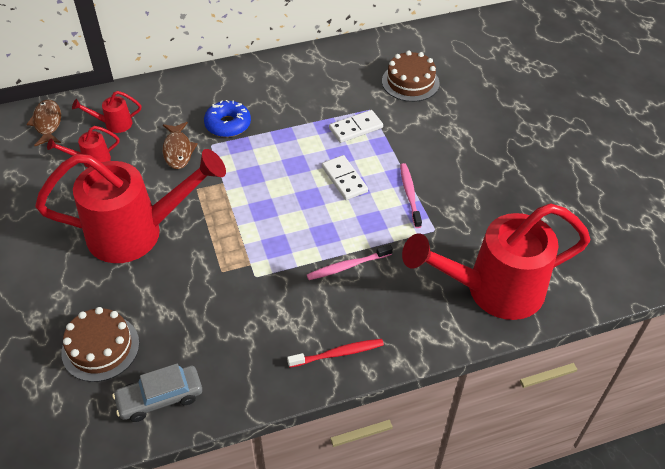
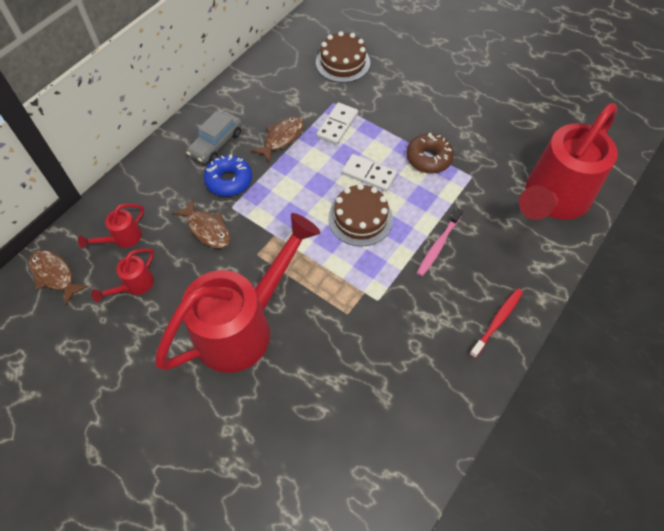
camera: 35 degrees left, 10 degrees up
(100, 347) = (312, 450): brown cake -> brown cake (360, 218)
(160, 398) = (402, 456): grey car -> grey car (216, 143)
(300, 115) = (282, 138): none -> brown fish
(410, 195) = (428, 158): pink toothbrush -> brown donut

